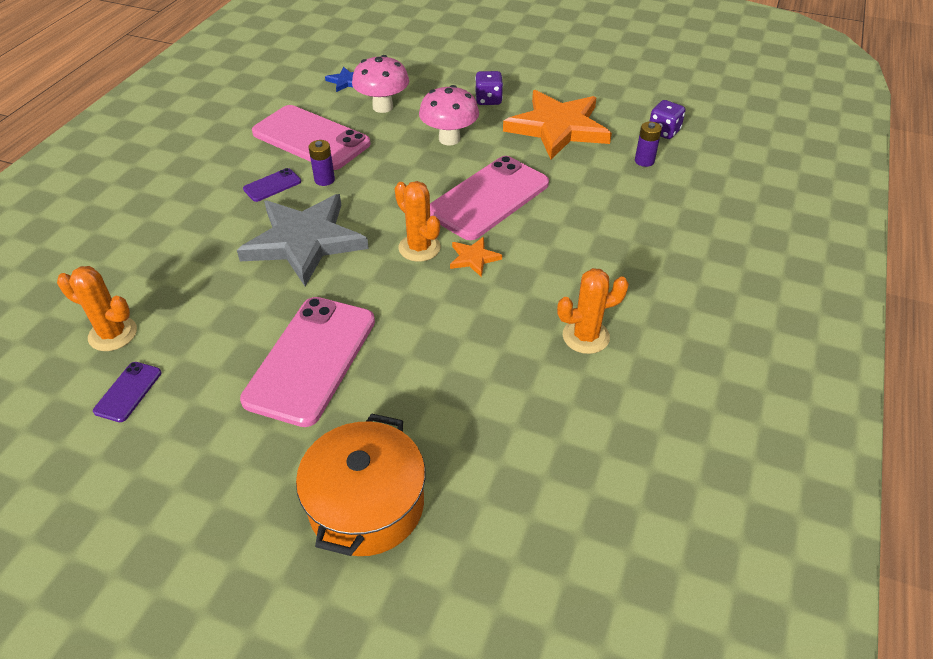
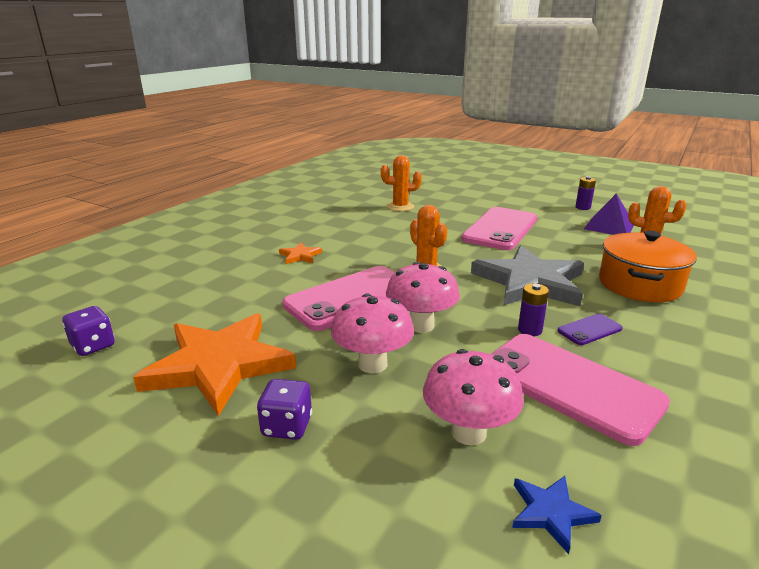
camera: 170 degrees left, 20 degrees down
(128, 392) = (609, 226): purple phone -> purple pyramid
(366, 505) = (460, 195): orange pot -> orange pot (639, 285)
(417, 175) = (421, 325): none -> pink mushroom
(473, 258) = (382, 261): orange star -> orange star (300, 256)
(585, 336) = (324, 225): orange cactus -> orange cactus (400, 207)
(644, 161) = (161, 316): purple battery -> purple battery (582, 207)

